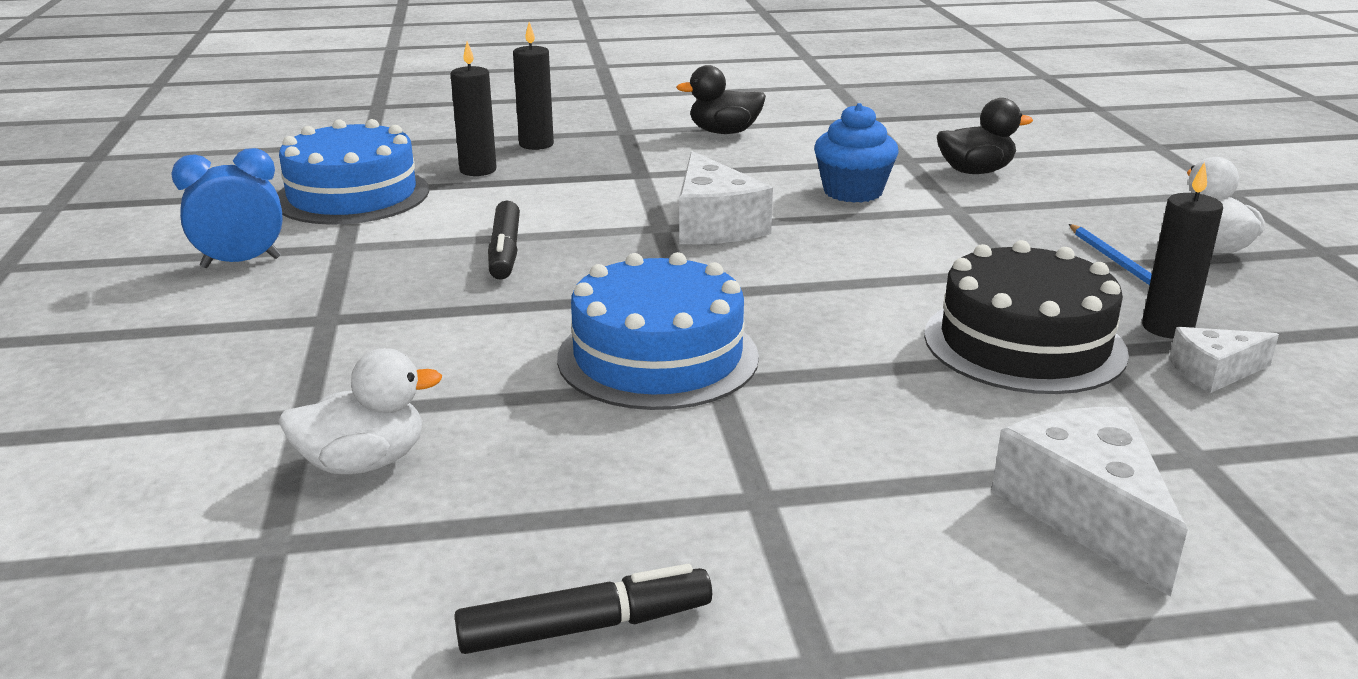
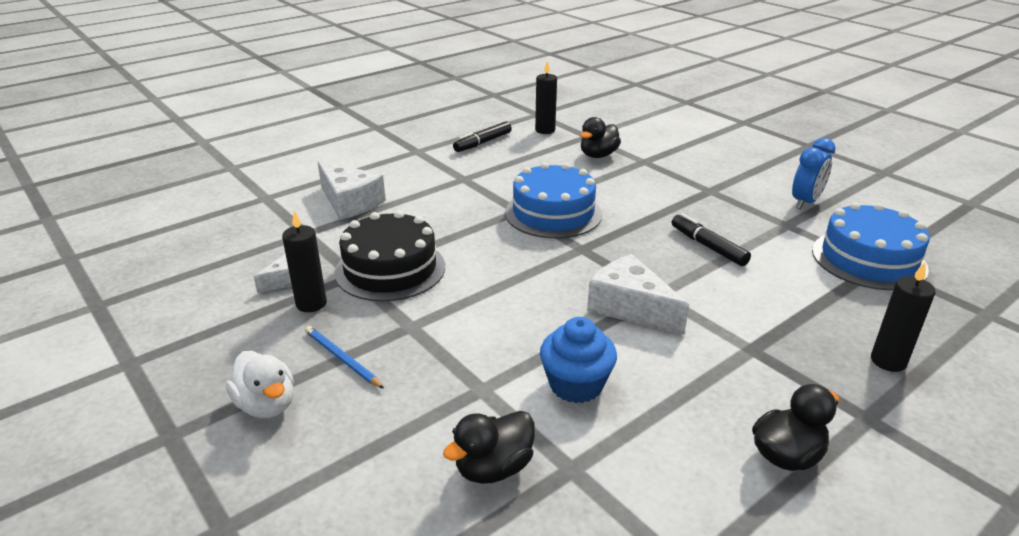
camera: 150 degrees right, 5 degrees up
(364, 463) = (598, 155): white duck -> black duck
(478, 170) = (857, 310): black candle -> black candle (545, 130)

